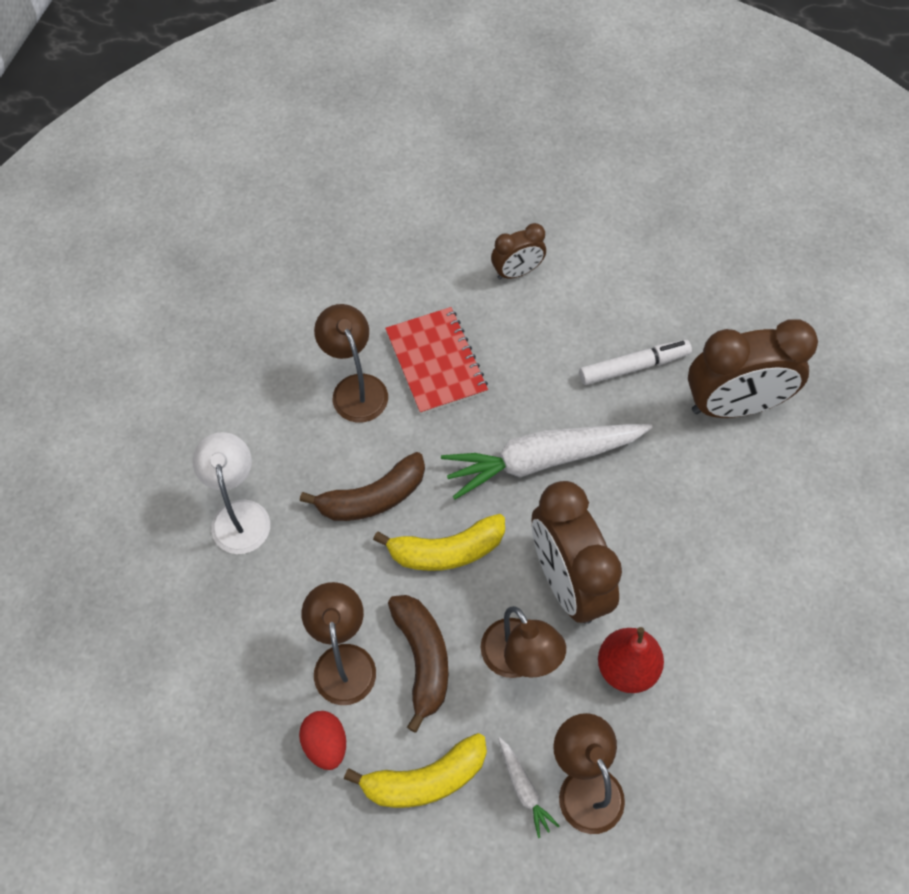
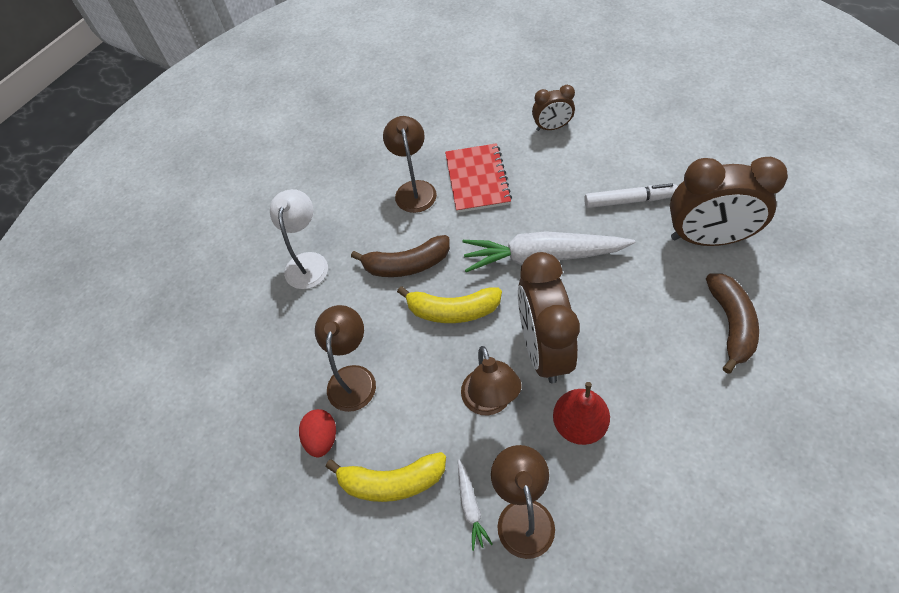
camera: 20 degrees right, 5 degrees down
(422, 659) = (414, 387): brown banana -> brown banana (730, 324)

